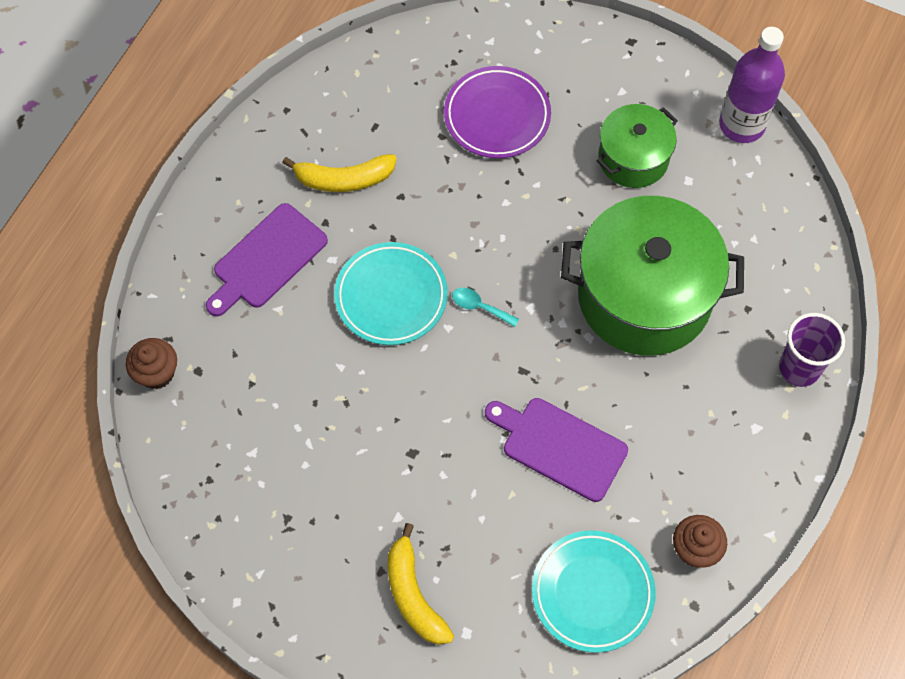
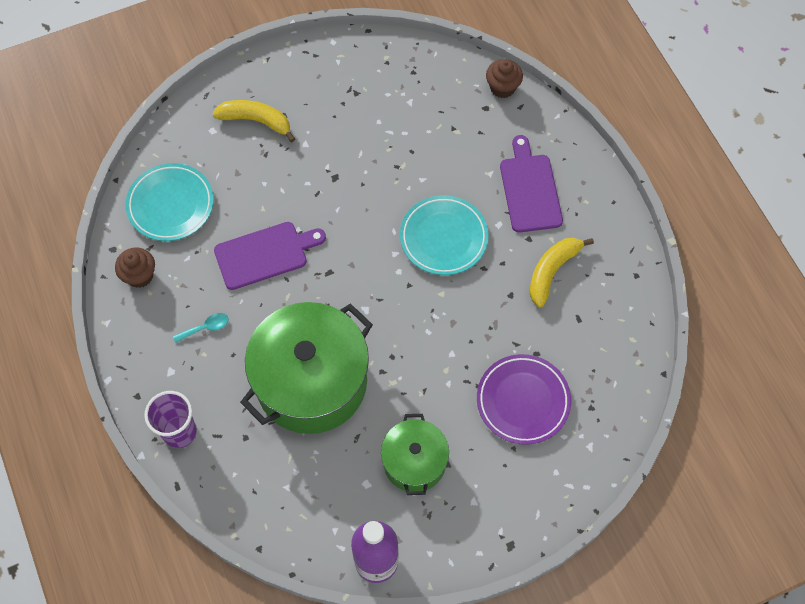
camera: 130 degrees right, 0 degrees up
(479, 307) = (392, 281): turquoise spoon -> turquoise spoon (206, 327)

